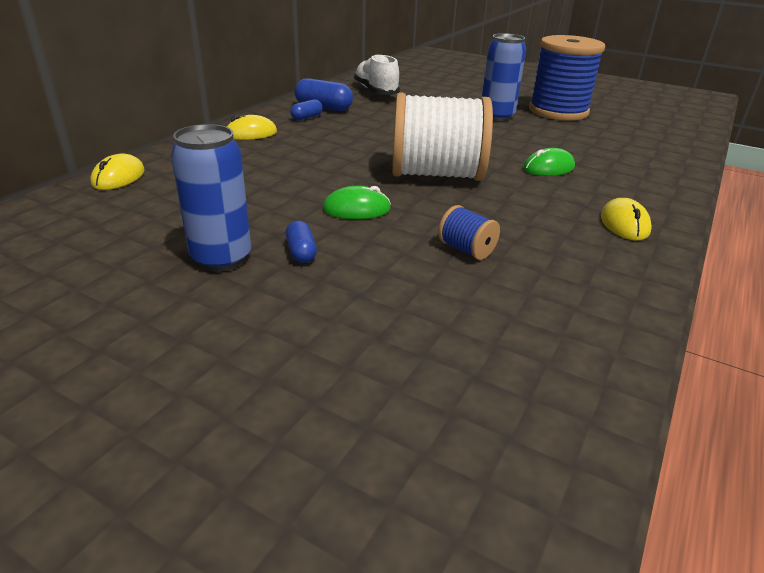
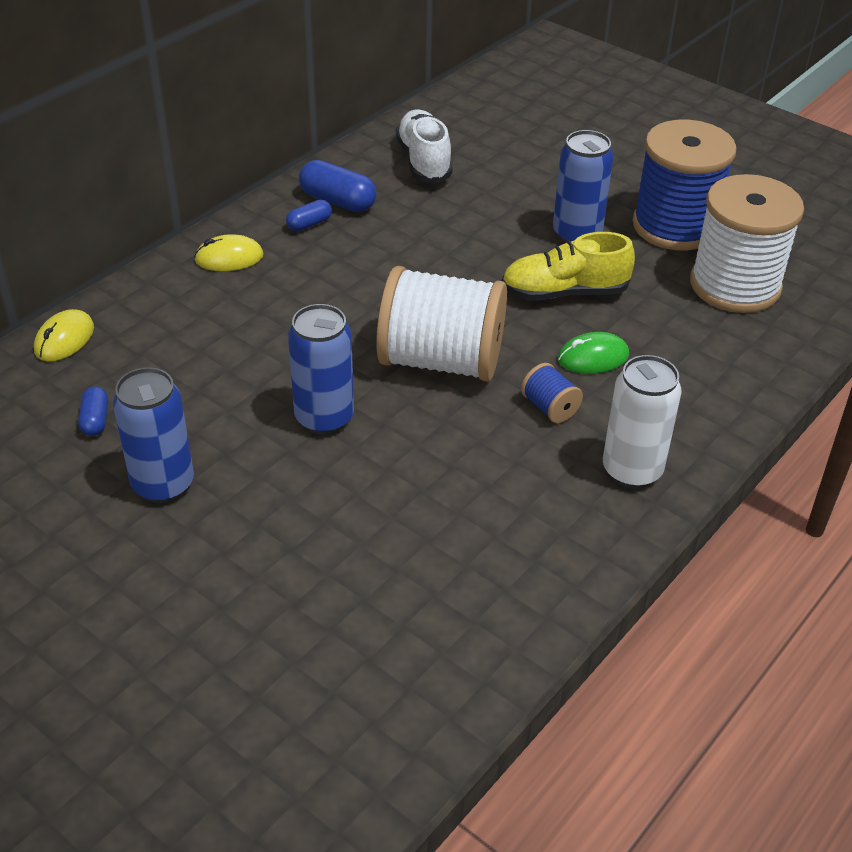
camera: 10 degrees right, 10 degrees up
(301, 252) = (246, 483): blue capsule -> blue capsule (95, 420)
(356, 209) = (324, 418): green mouse -> blue can
(466, 250) = (425, 496): blue spool -> blue spool (550, 408)
(506, 140) = (564, 292): none -> yellow shoe
(618, 133) = (735, 285): none -> white spool
(624, 224) = (632, 471): yellow mouse -> white can

